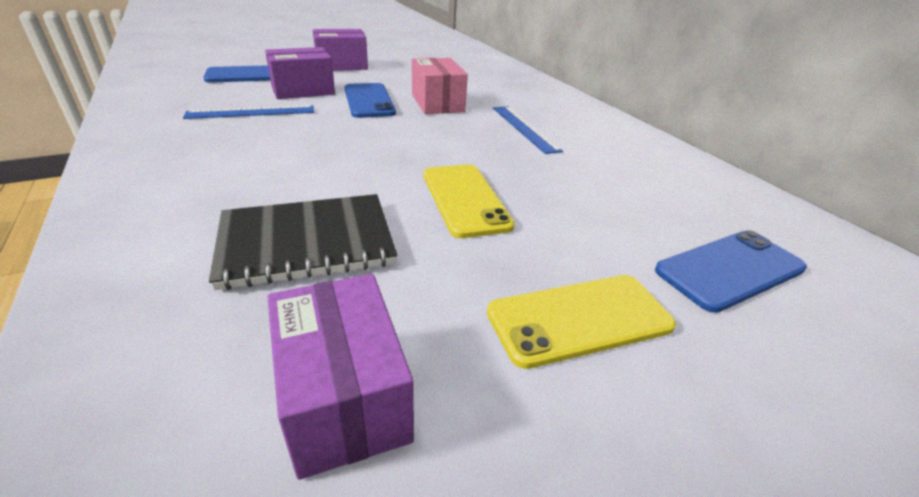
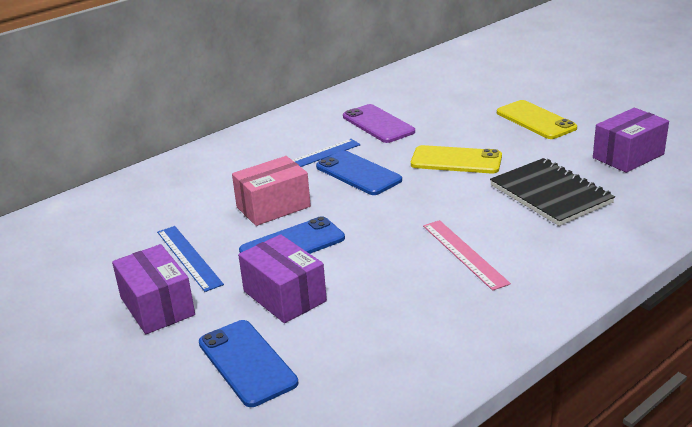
camera: 100 degrees left, 5 degrees down
(251, 112) = (376, 300): blue ruler -> blue ruler (189, 257)
(259, 155) = (464, 254): none -> pink ruler
(465, 199) = (456, 160): yellow phone -> yellow phone turned 45 degrees clockwise
(602, 173) = (378, 124): none -> purple phone
(729, 269) = (463, 92): blue phone -> blue phone (358, 173)

